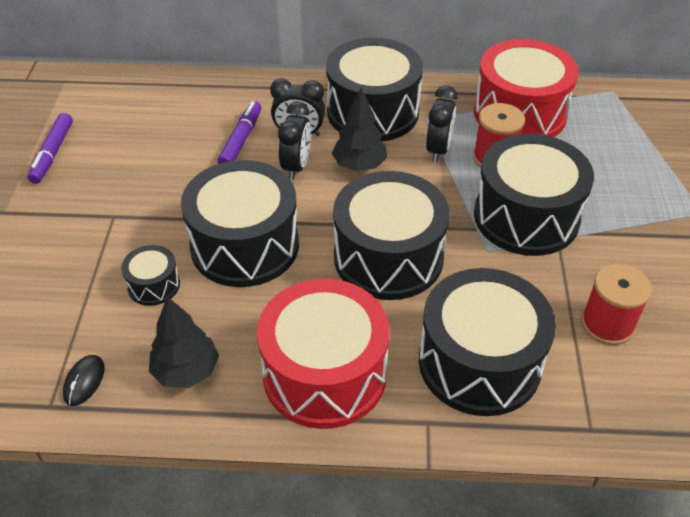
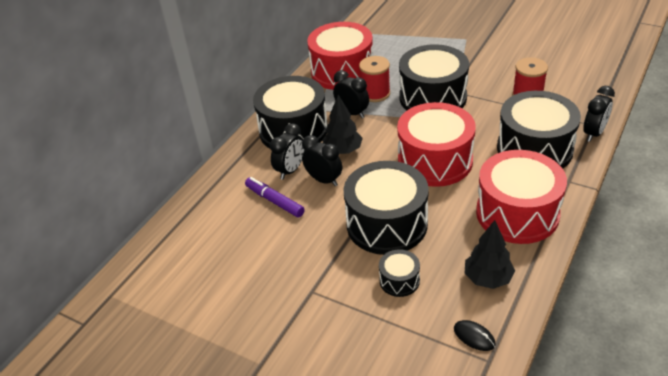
camera: 60 degrees left, 5 degrees down
(52, 153) = (207, 319): purple marker -> none
(388, 257) = (435, 161): black drum -> red drum
(568, 434) = (593, 133): none -> black clock

